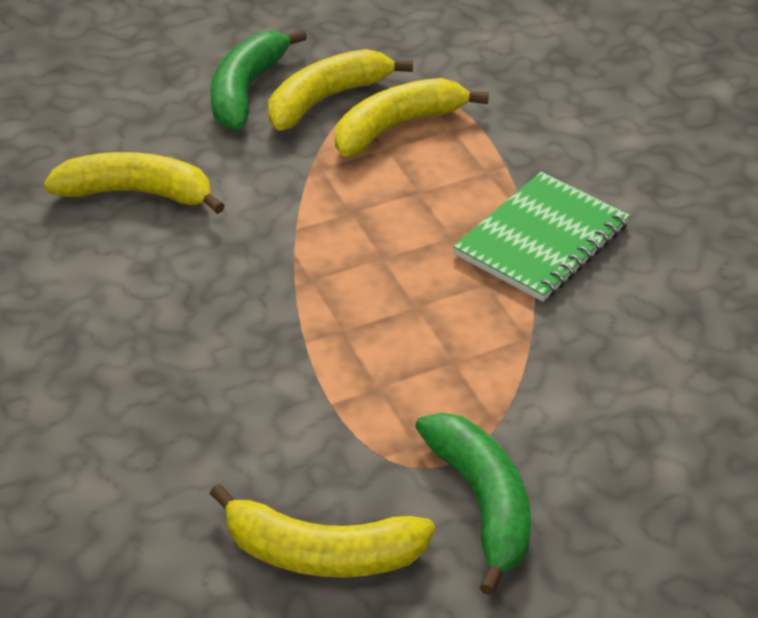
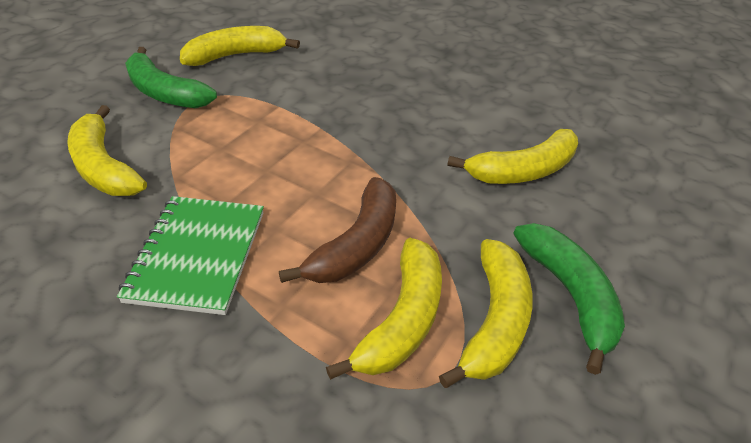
camera: 145 degrees right, 0 degrees up
(384, 192) = (357, 245): none -> brown banana
(610, 390) = (103, 167): none -> yellow banana

